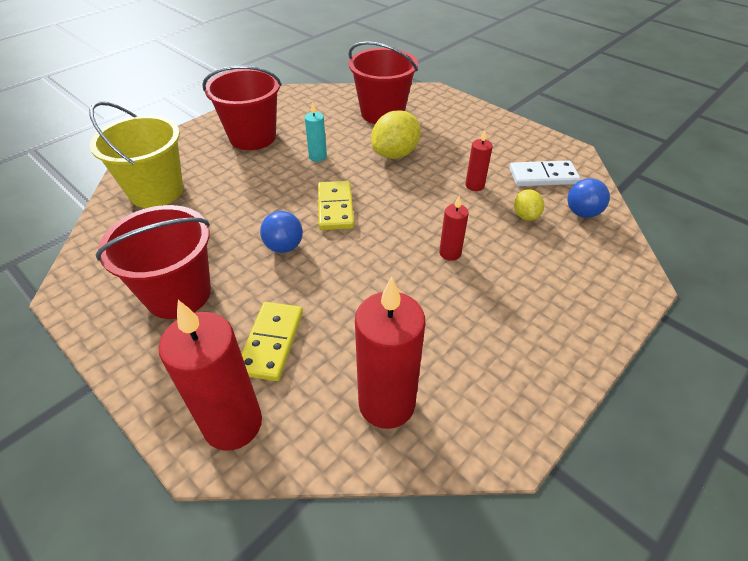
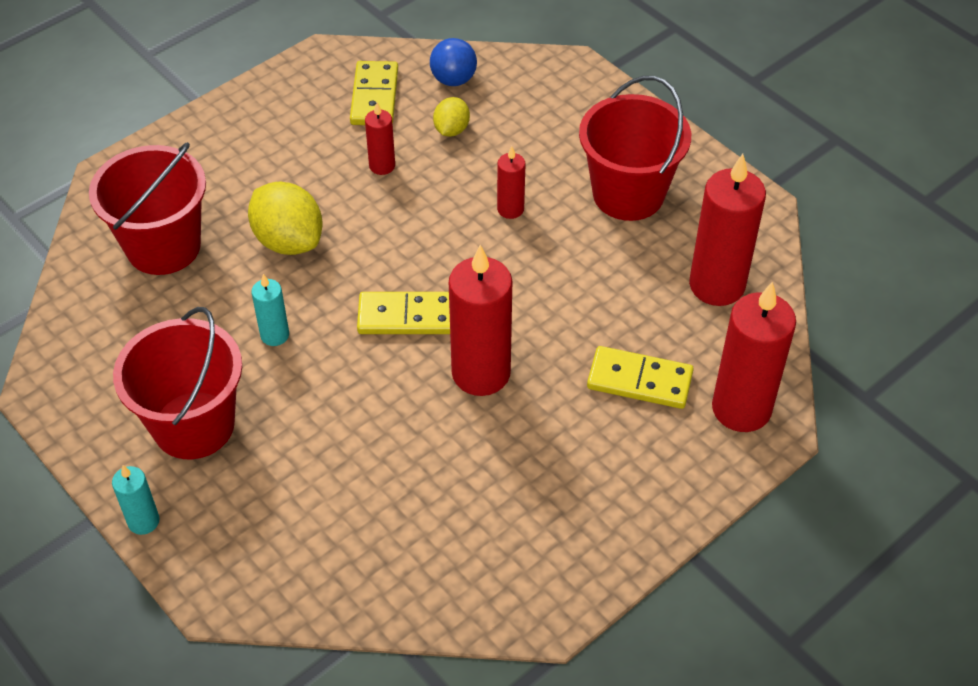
camera: 85 degrees left, 5 degrees up
(156, 191) = (328, 547): yellow bucket -> none
(178, 294) = (558, 482): red bucket -> red bucket (628, 194)
(192, 130) = (143, 521): none -> turquoise candle
(284, 247) = (481, 373): blue ball -> red candle
(525, 216) = (451, 130): yellow lemon -> yellow lemon turned 75 degrees counterclockwise
(543, 176) = (375, 97): white domino -> yellow domino

